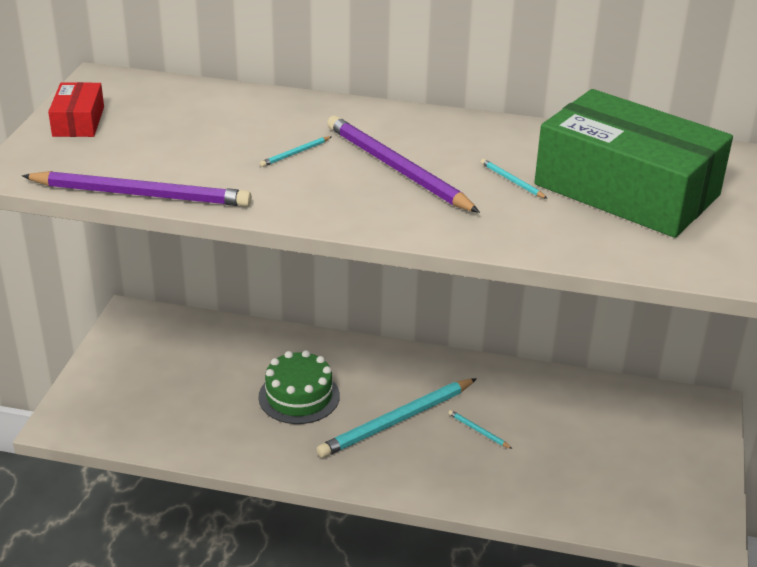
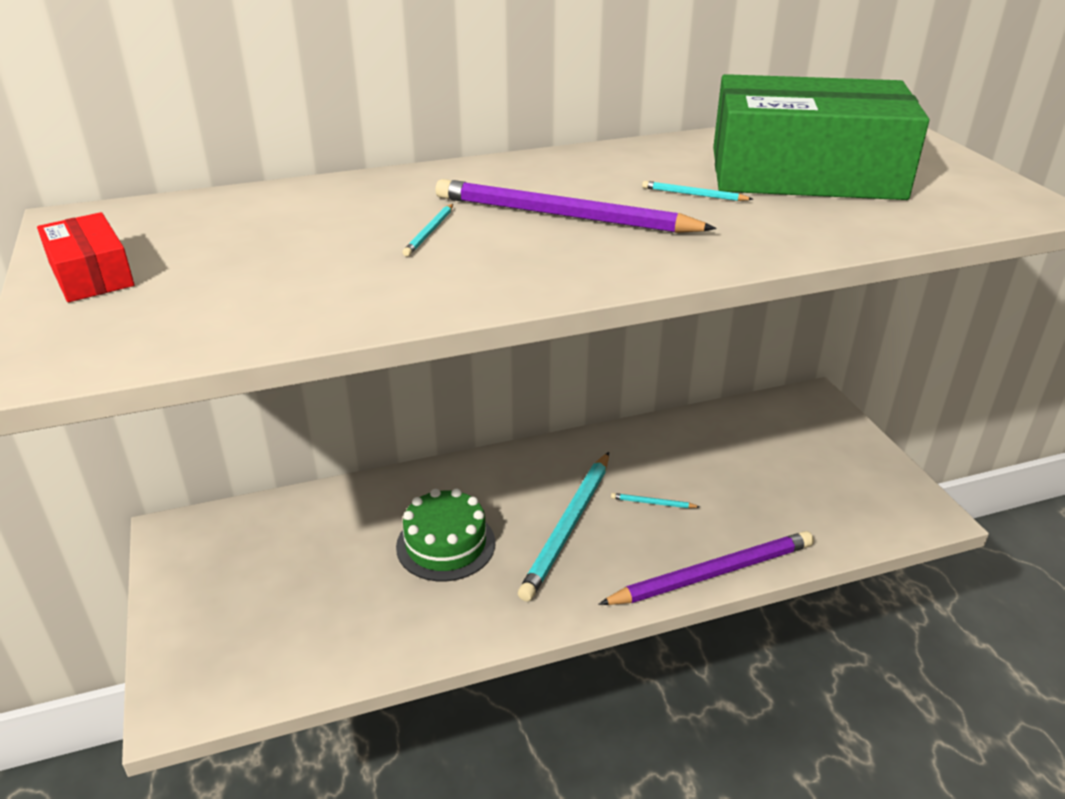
camera: 30 degrees left, 0 degrees up
(141, 194) = (282, 333): purple pencil -> purple pencil (712, 573)

